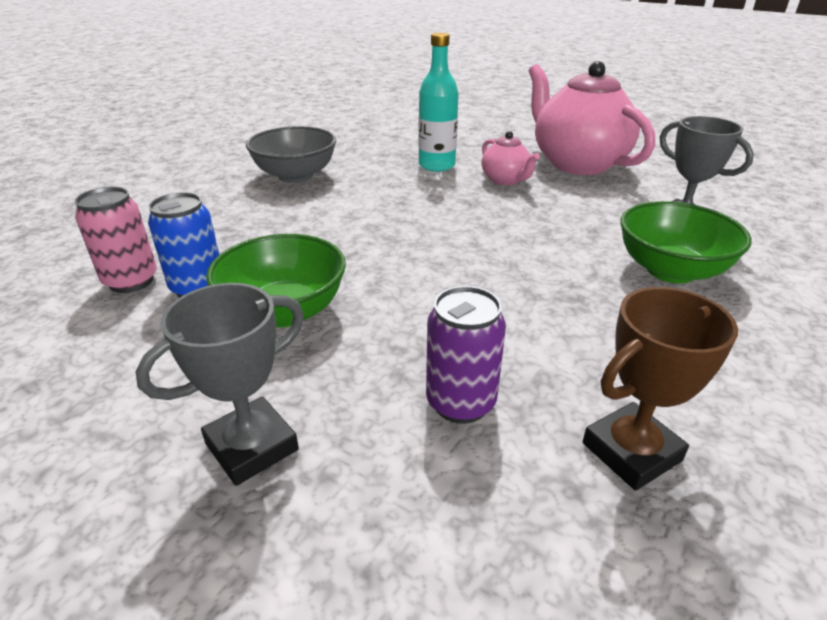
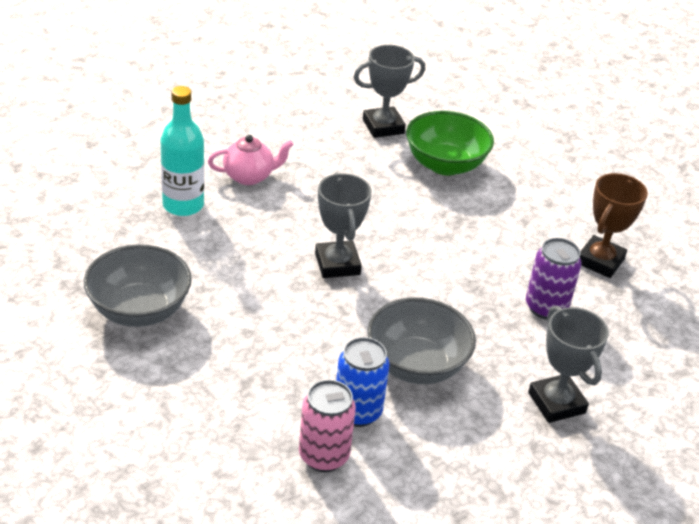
camera: 75 degrees left, 5 degrees up
(284, 311) = (416, 365): green bowl -> grey bowl
(420, 239) = (337, 264): none -> grey trophy
(577, 163) = (240, 122): pink teapot -> none
(631, 451) = (600, 261): brown trophy -> brown trophy turned 45 degrees clockwise

